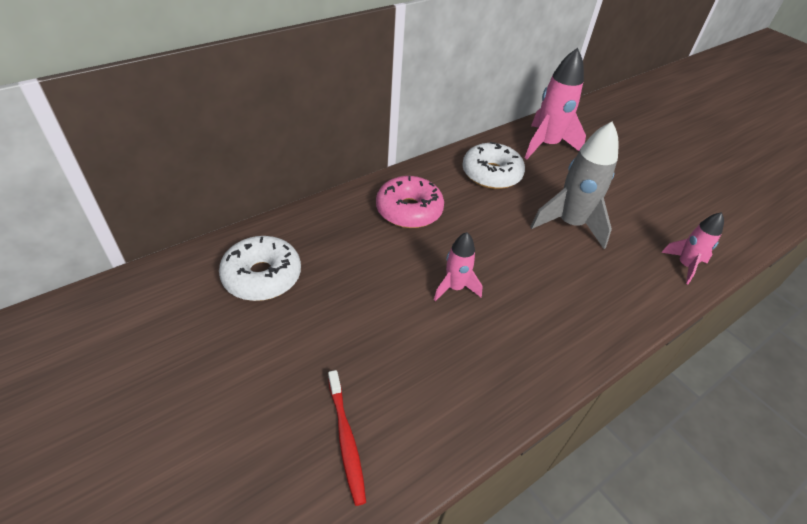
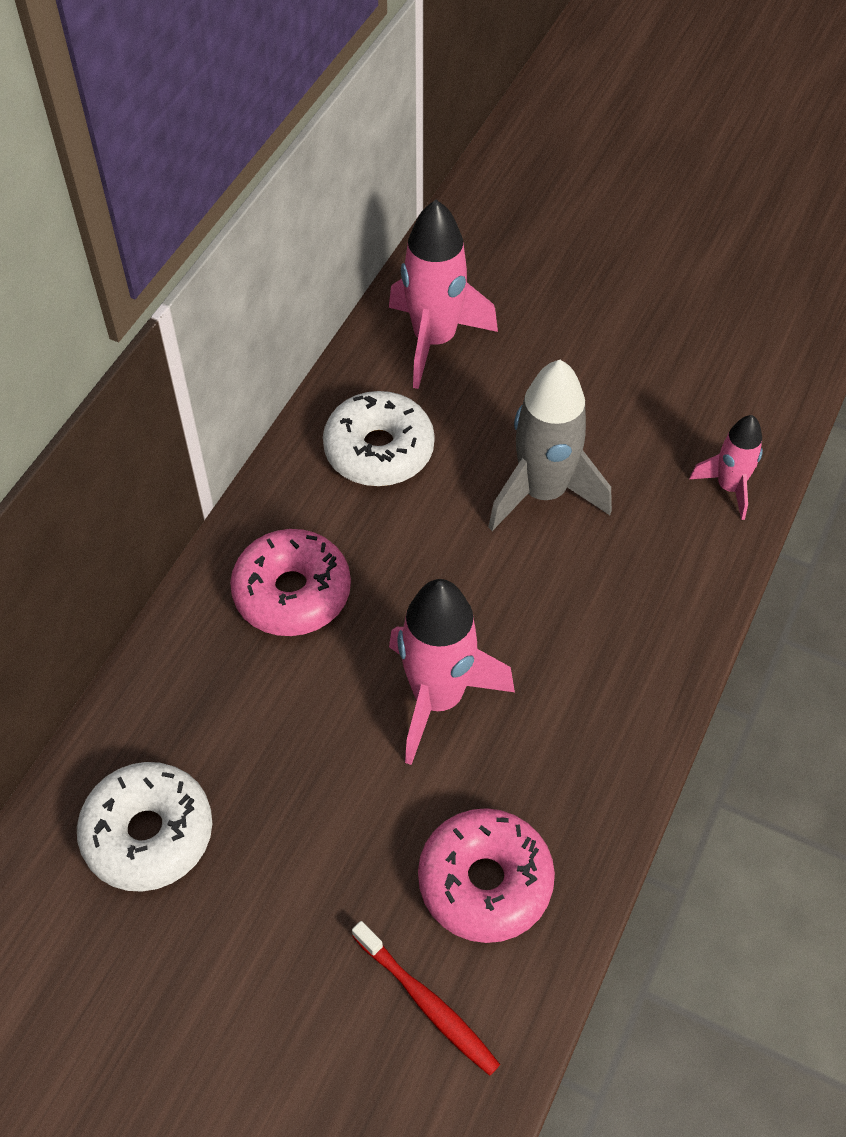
camera: 25 degrees left, 10 degrees up
(424, 391) = (485, 882): none -> pink donut
(455, 288) = (438, 698): pink rocket -> pink rocket, size x1.74

